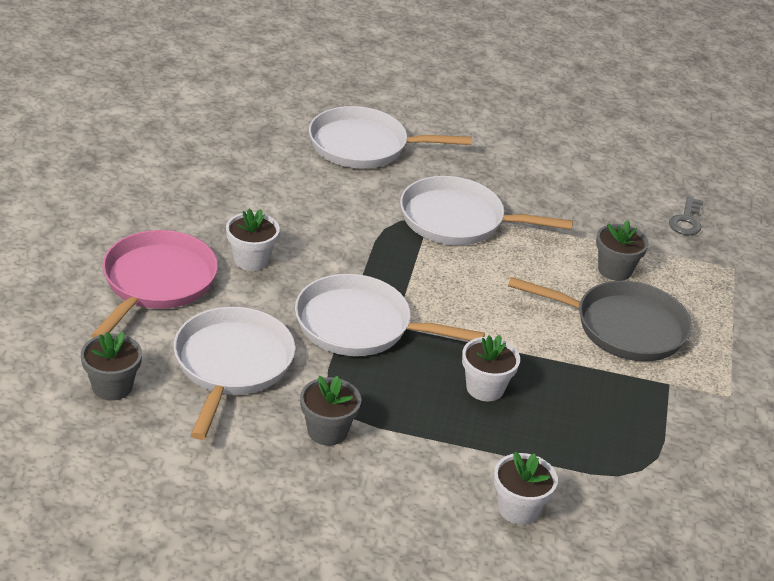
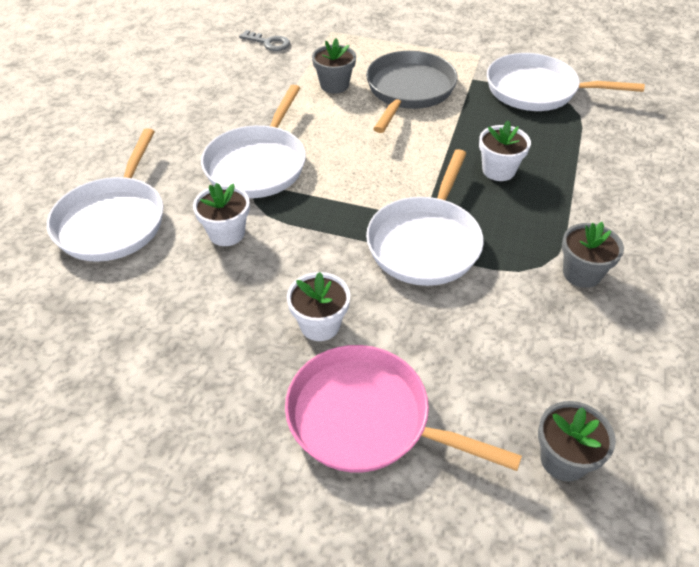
camera: 80 degrees left, 10 degrees up
(231, 365) = (504, 345): white pan -> white pan (537, 90)
(518, 509) = (635, 167): white flower pot -> white flower pot (227, 233)

